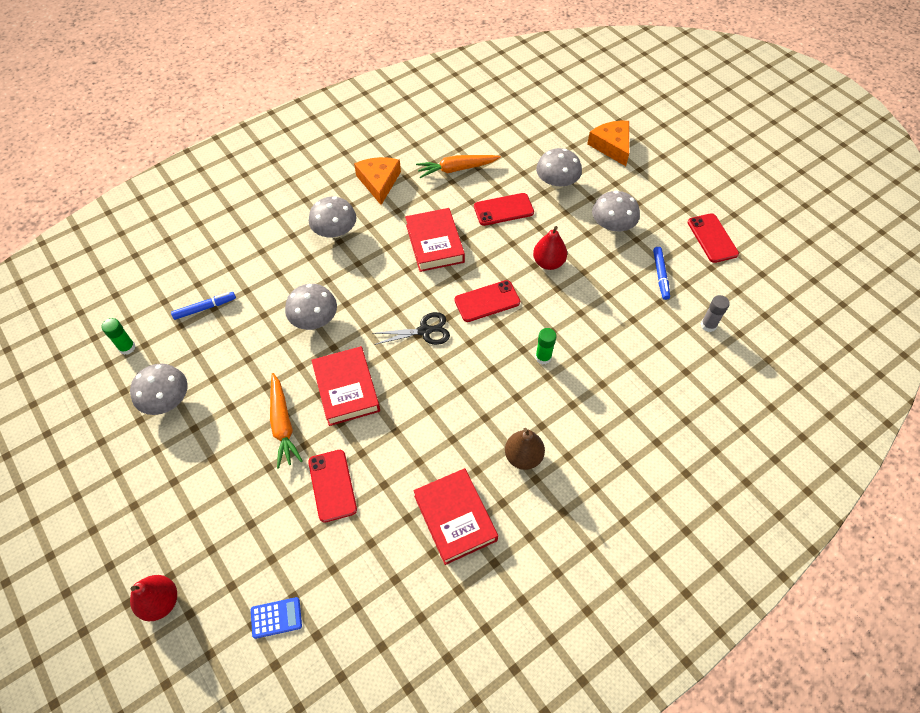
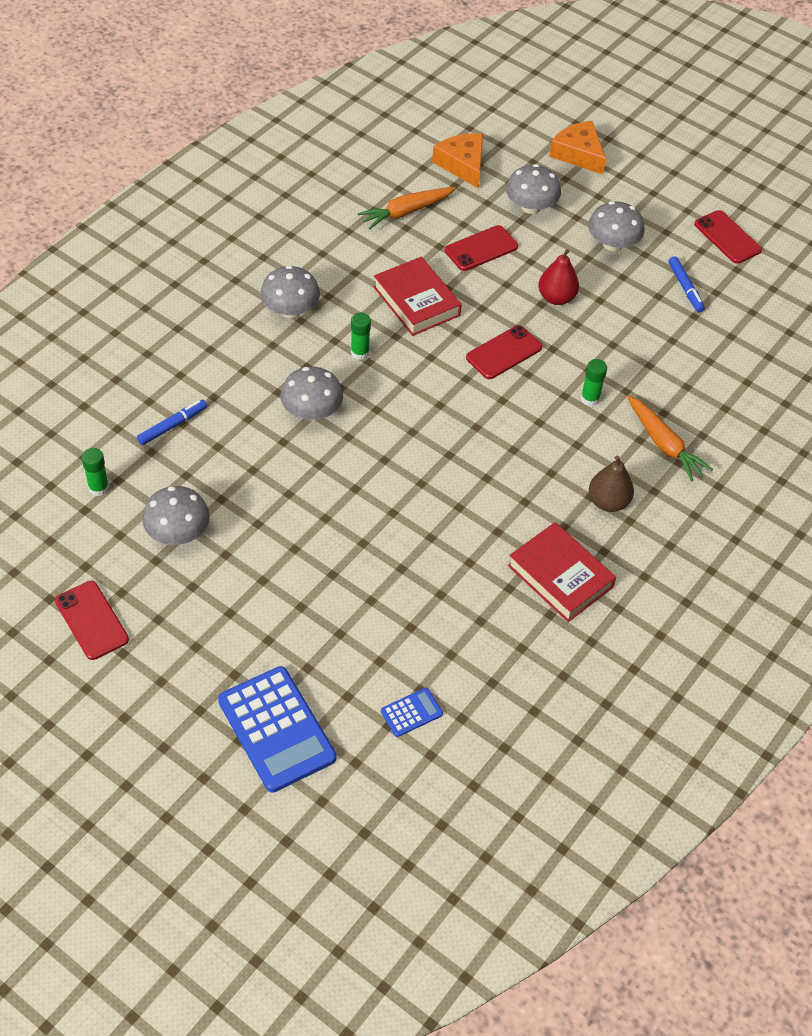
camera: 20 degrees left, 5 degrees down
(160, 602) = (277, 729): red pear -> blue calculator
(283, 424) = (328, 528): orange carrot -> orange carrot (664, 444)
(332, 485) = (413, 576): red phone -> red phone (91, 620)
(346, 389) = (384, 476): red book -> none
(372, 277) = (360, 353): none -> green glue stick
(379, 182) = (318, 244): orange cheese -> orange cheese (462, 164)
(425, 331) = (446, 398): black scissors -> none
(708, 325) = (754, 330): grey glue stick -> none

